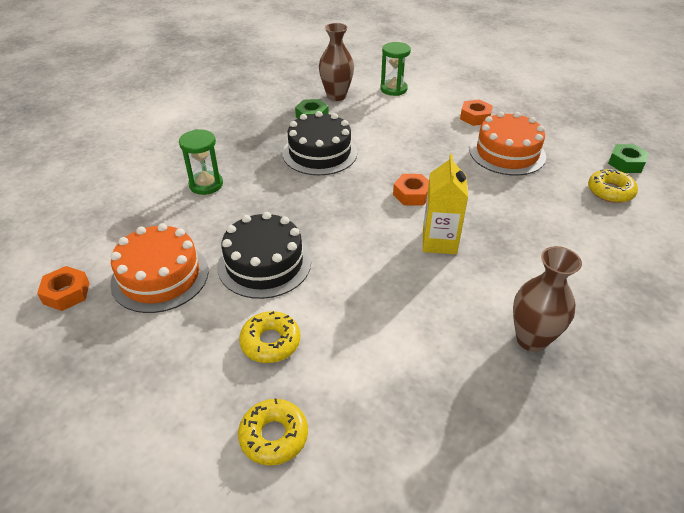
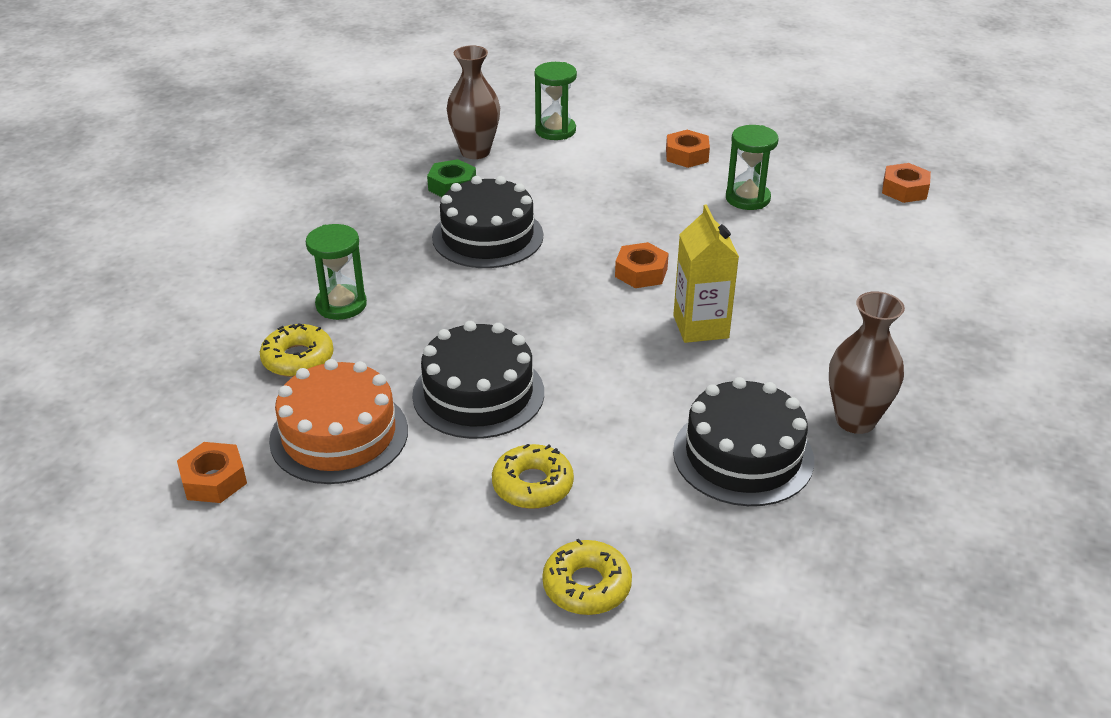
camera: 15 degrees left, 5 degrees down
(433, 351) = (743, 455): none -> black cake
(507, 153) = (747, 198): orange cake -> green hourglass
(610, 191) = (895, 229): yellow donut -> yellow donut (298, 359)
(626, 163) = (904, 190): green nut -> orange nut

